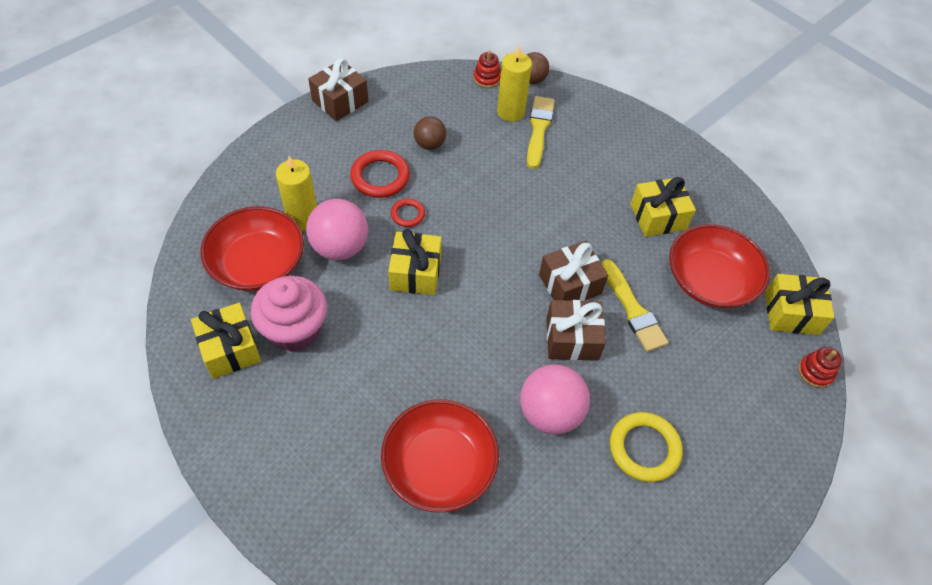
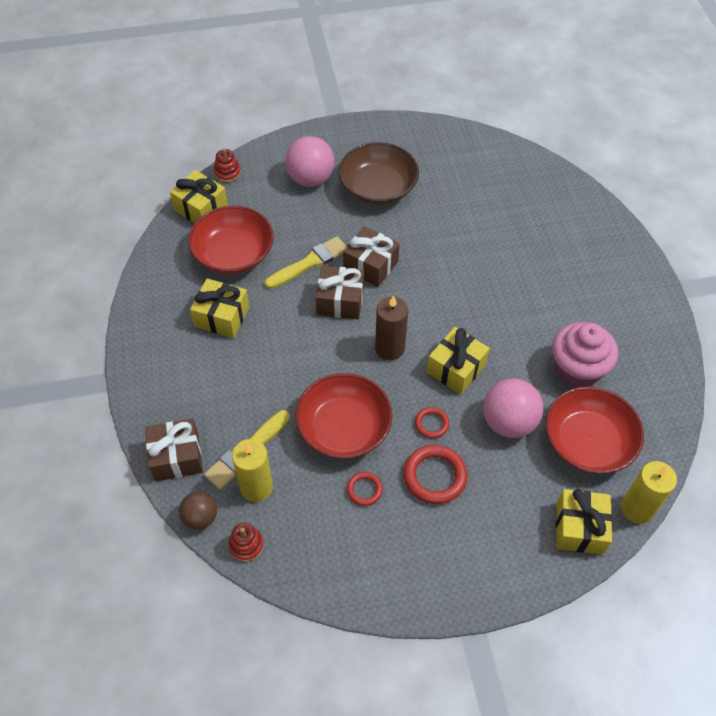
camera: 145 degrees left, 0 degrees up
(230, 349) = (634, 379): yellow gift -> yellow gift (579, 528)
(303, 219) = (530, 467): yellow candle -> yellow candle (637, 508)
(340, 101) = (425, 599): brown gift -> brown gift (177, 457)
(429, 144) = (364, 490): brown ball -> red ring
(439, 465) = (515, 237): red bowl -> red bowl (344, 428)
(489, 262) = (389, 348): none -> brown candle
(550, 413) = (422, 231): pink ball -> pink ball (310, 179)
(632, 309) = (309, 263): yellow brush -> yellow brush turned 45 degrees clockwise
(644, 448) = (378, 188): yellow ring -> brown bowl

